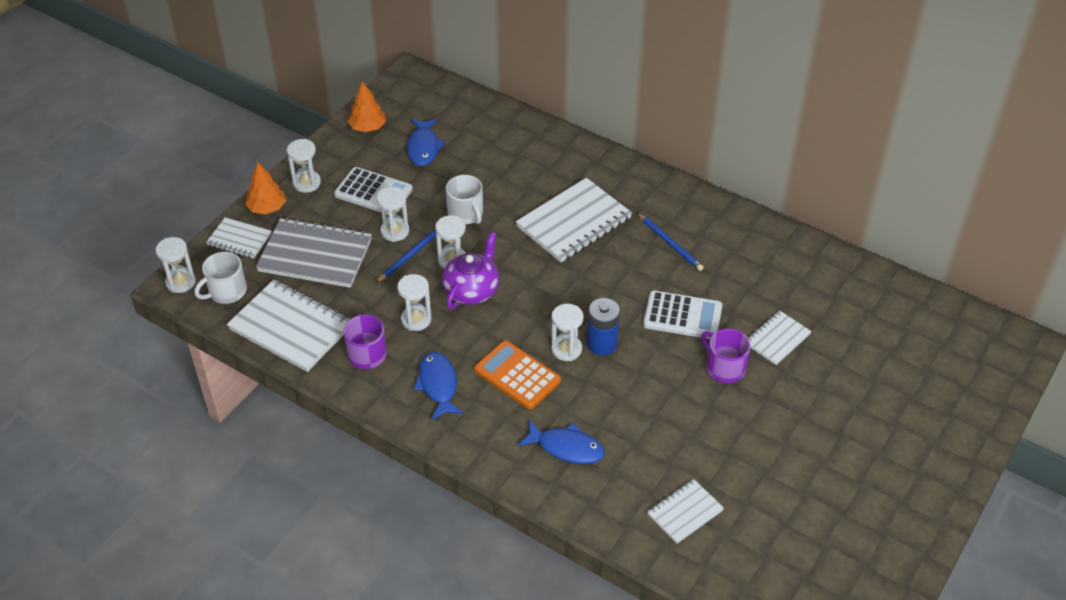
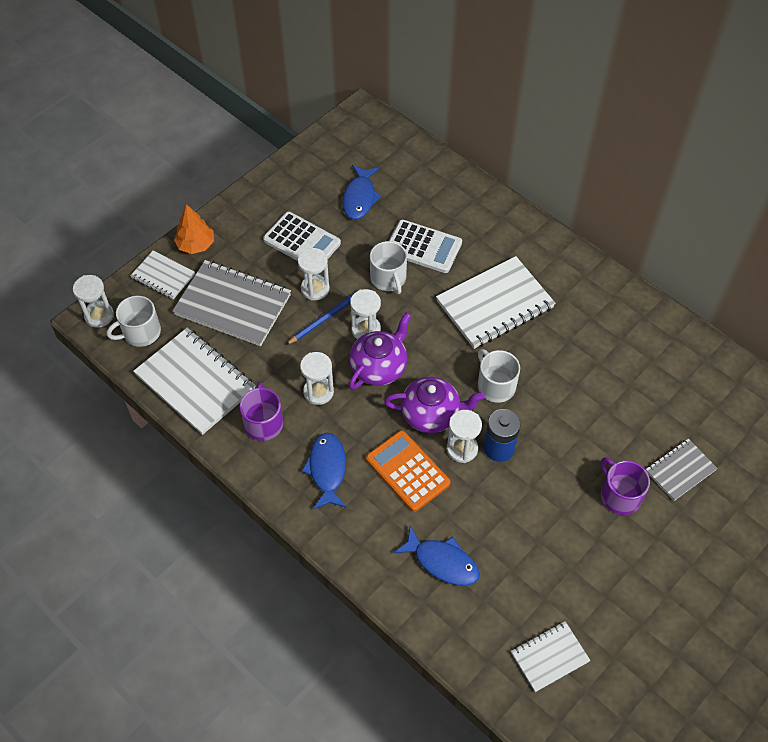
camera: 10 degrees right, 10 degrees up
(307, 183) = (239, 222): white hourglass -> none
(367, 127) = (309, 167): orange tree -> none
(531, 324) = (431, 414): none -> purple teapot
(588, 291) = (495, 385): none -> white mug
(670, 244) = (588, 343): blue pencil -> none
(682, 316) = (587, 428): white calculator -> white calculator (423, 247)
(777, 339) = (680, 470): white notebook -> grey notebook

